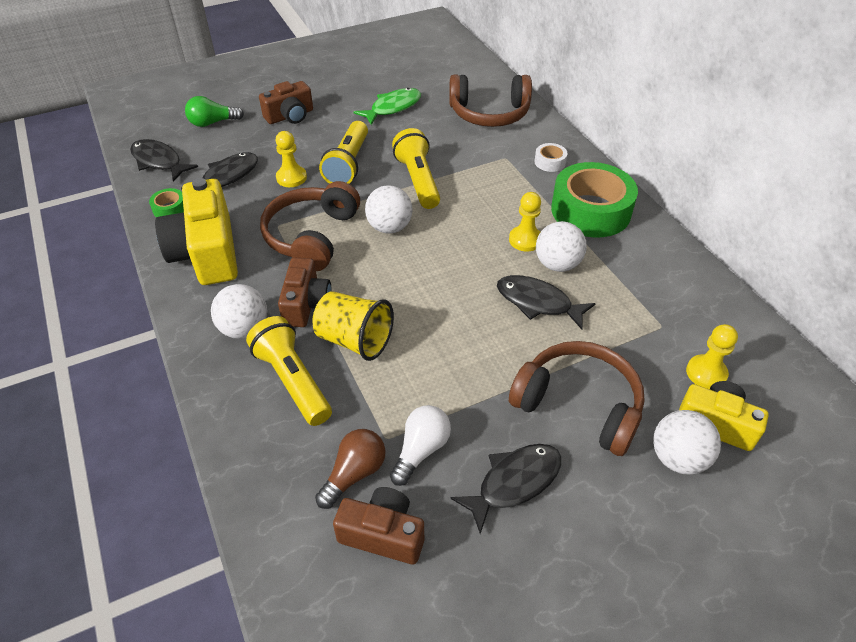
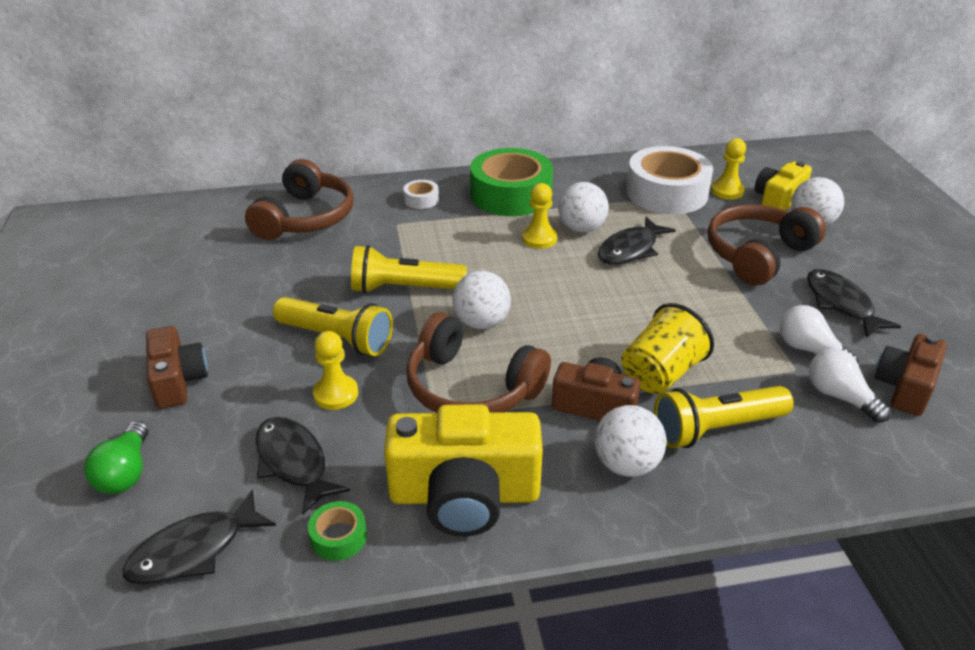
camera: 75 degrees left, 10 degrees down
(354, 473) = (839, 397): brown light bulb -> white light bulb
(393, 107) = (235, 284): green fish -> none
(667, 320) = (666, 193): none -> white tape

